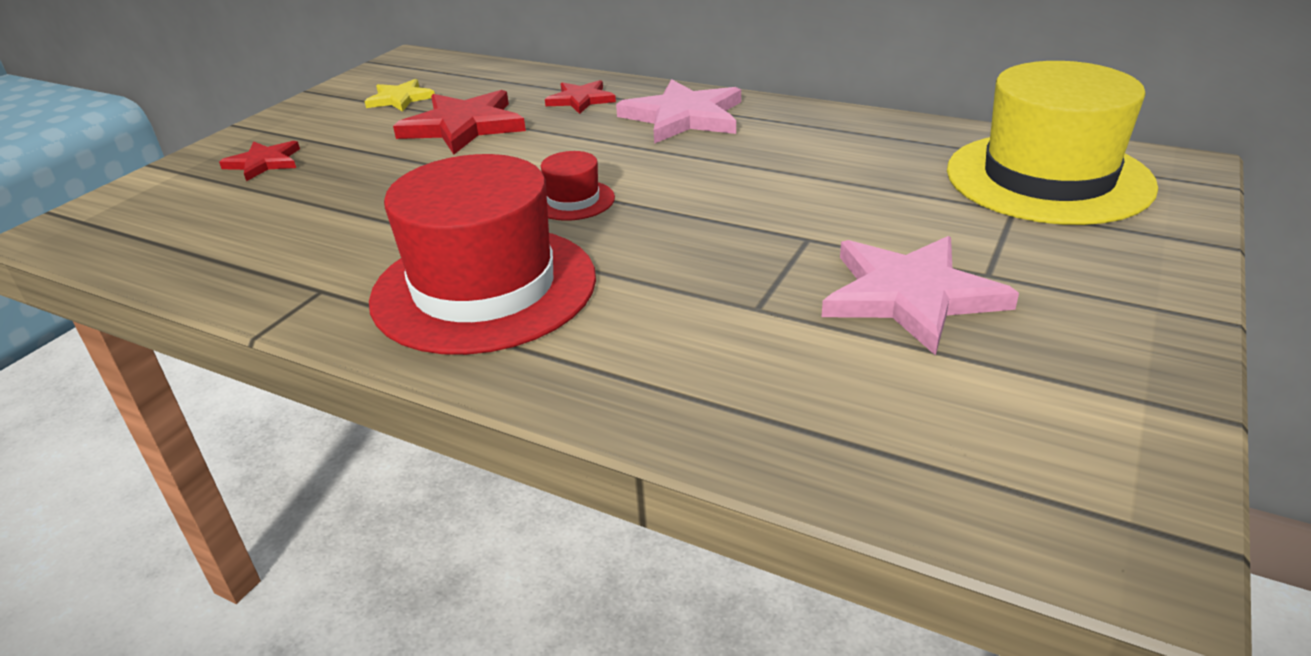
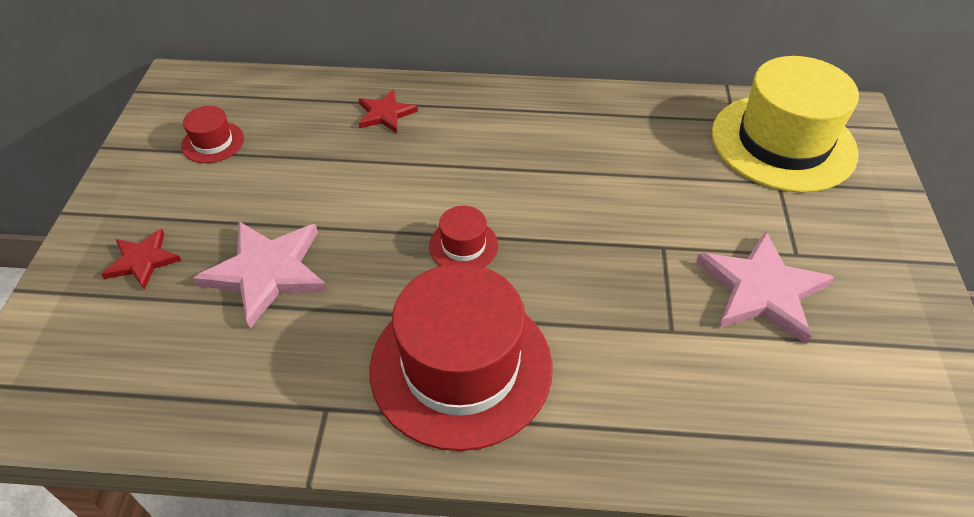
camera: 25 degrees left, 15 degrees up
(400, 99) = (213, 142): yellow star -> red hat
(464, 126) = (303, 170): red star -> none
(683, 117) = (487, 121): pink star -> pink star (267, 272)

